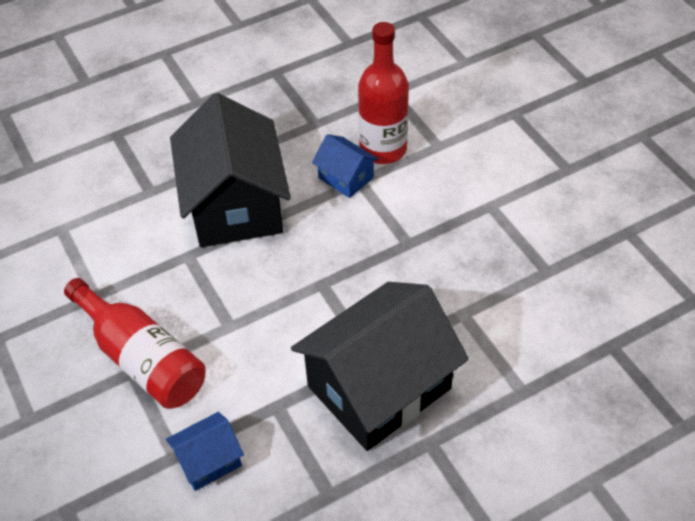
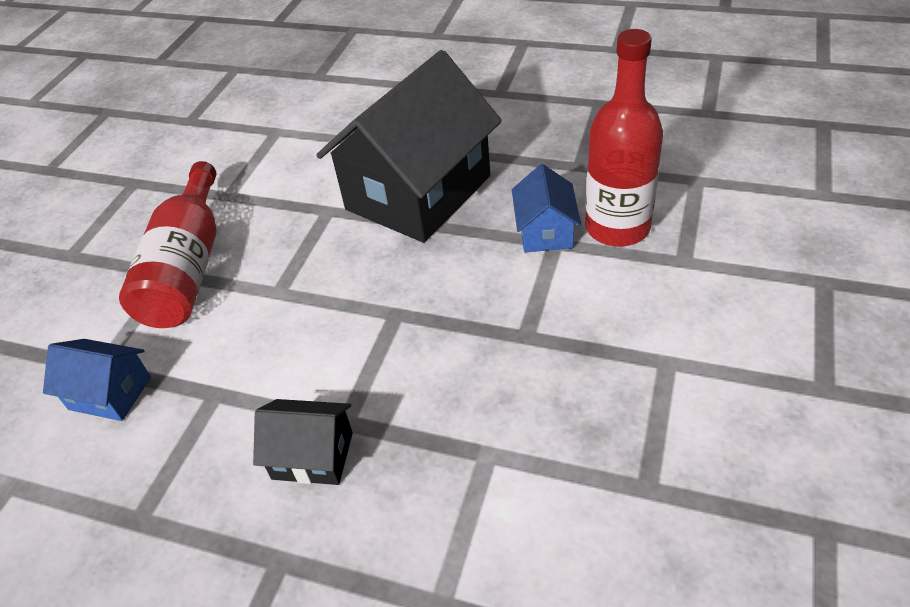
camera: 50 degrees right, 5 degrees down
(379, 387) = (312, 455): black house -> black house, size x0.45

